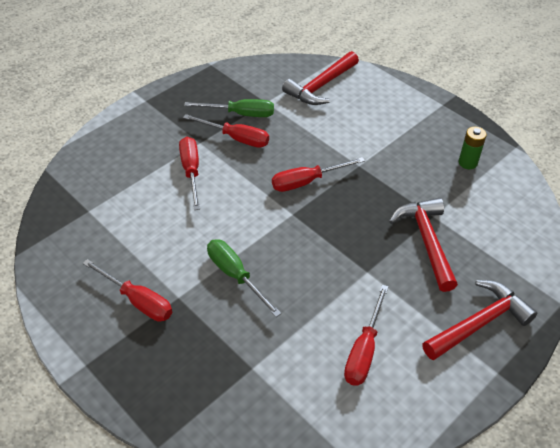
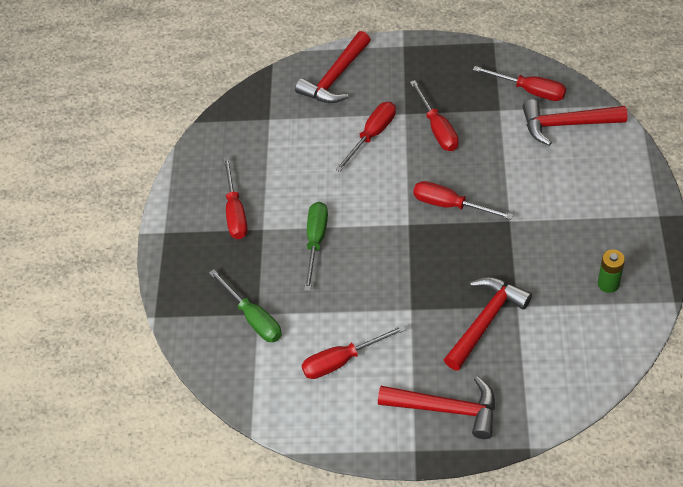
camera: 50 degrees right, 5 degrees up
(114, 149) = (335, 77): none -> red hammer
(241, 114) = (466, 108): green screwdriver -> green screwdriver (253, 318)
(272, 80) = (530, 91): none -> red screwdriver

